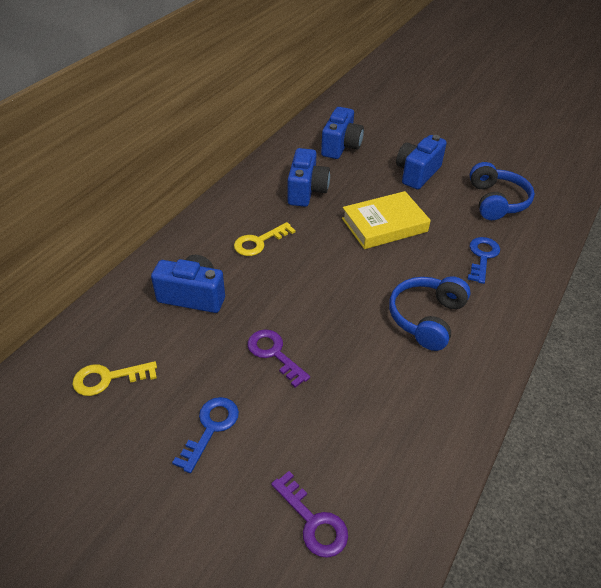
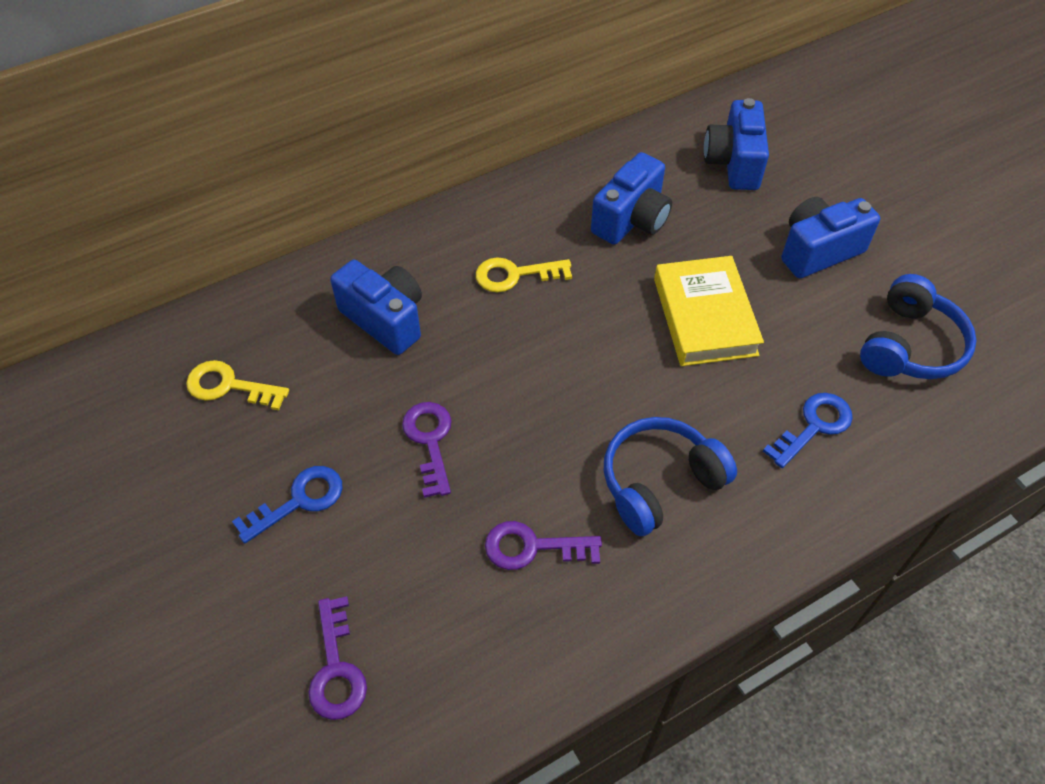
camera: 30 degrees right, 10 degrees up
(341, 146) = (733, 163): blue camera -> blue camera turned 135 degrees clockwise
(383, 386) = (533, 547): none -> purple key
(384, 225) = (705, 316): yellow book -> yellow book turned 75 degrees clockwise

